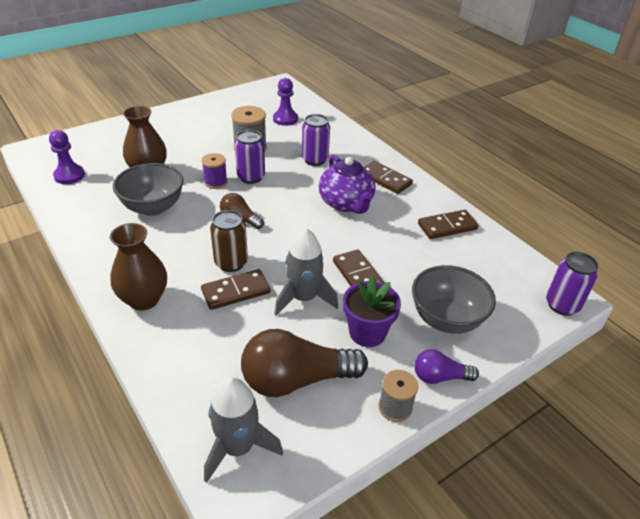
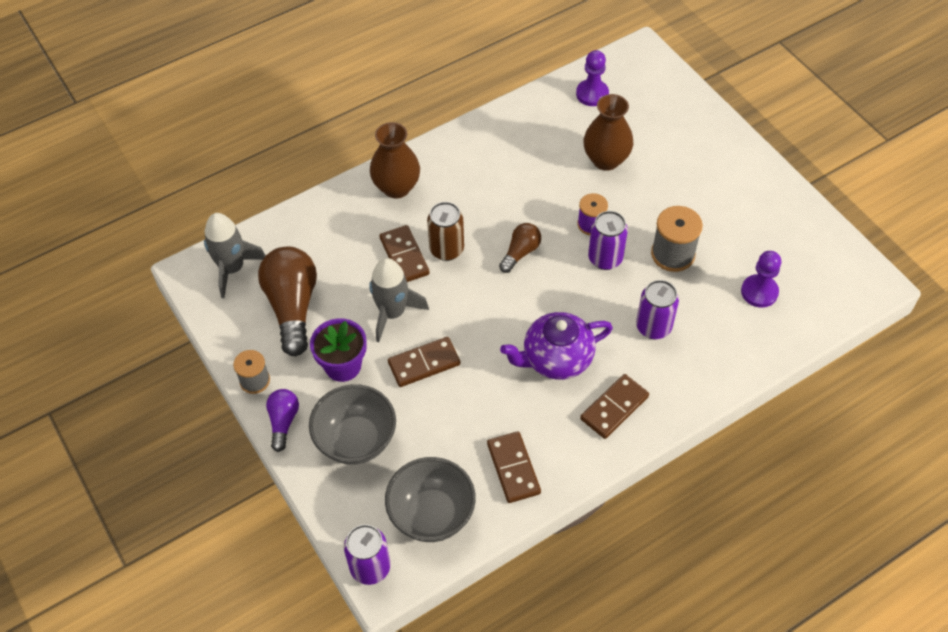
camera: 95 degrees right, 15 degrees up
(153, 207) = (538, 174): grey bowl -> grey bowl (432, 514)

